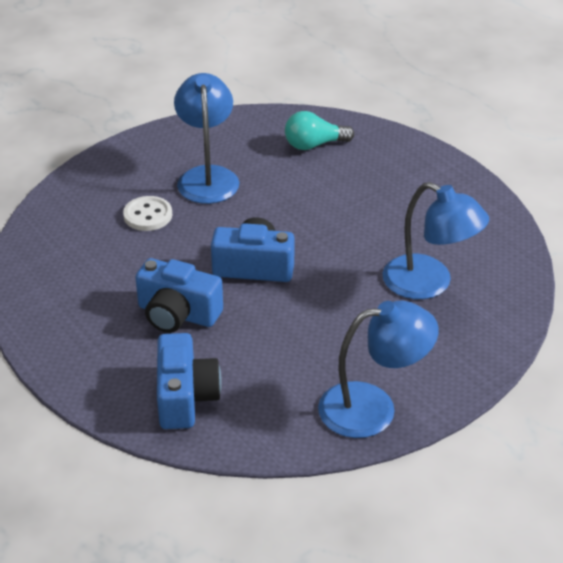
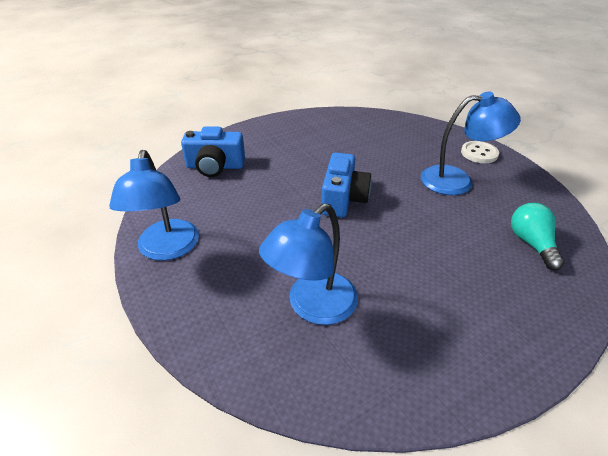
camera: 95 degrees right, 0 degrees up
(148, 215) = (402, 154): white button -> white button (479, 153)
(177, 314) = (294, 165): blue camera -> none

